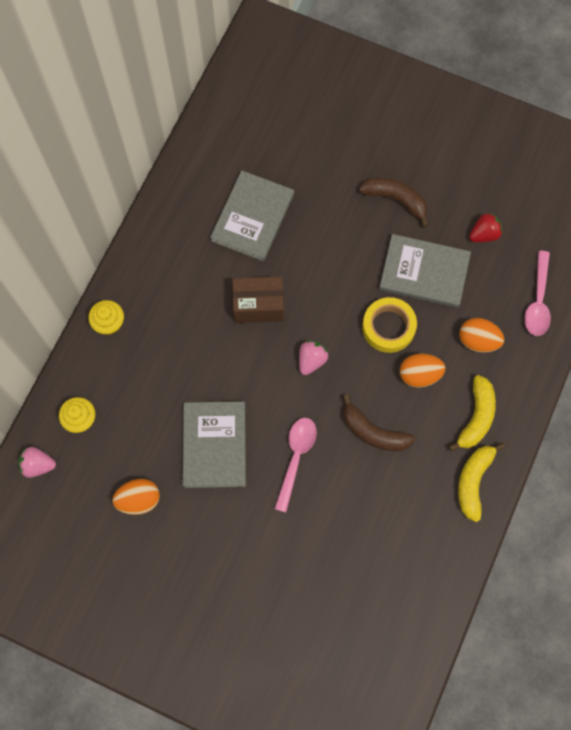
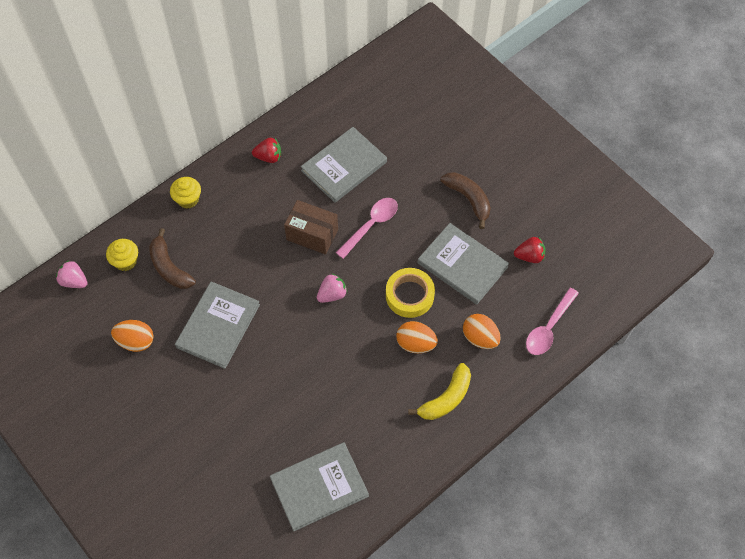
camera: 25 degrees right, 10 degrees down
(169, 240) = (268, 157): none -> red strawberry
(296, 458) = (278, 365): pink spoon -> pink spoon (371, 225)
(373, 432) = (353, 372): brown banana -> brown banana (169, 267)
(400, 562) = (319, 487): none -> grey book
(473, 481) = (416, 449): yellow banana -> none

